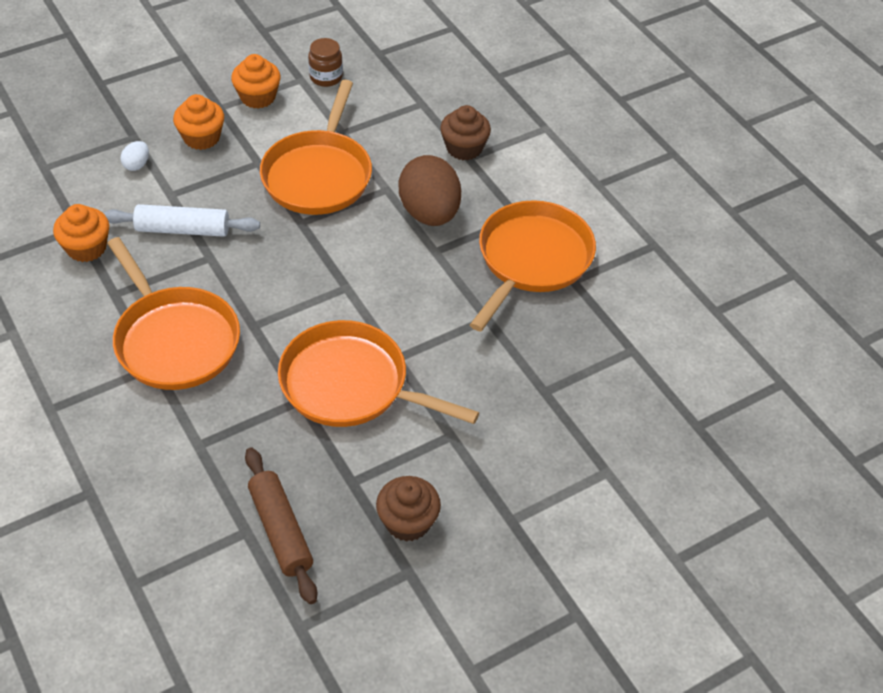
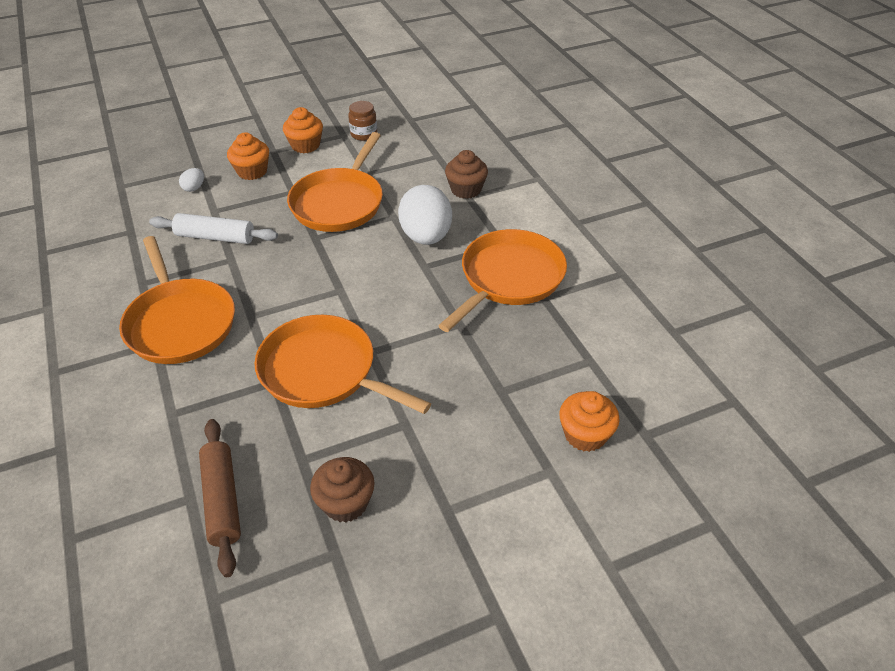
camera: 10 degrees right, 5 degrees down
(86, 248) = (132, 246): orange cupcake -> orange cupcake (585, 434)
(429, 213) = (426, 237): brown egg -> white egg

